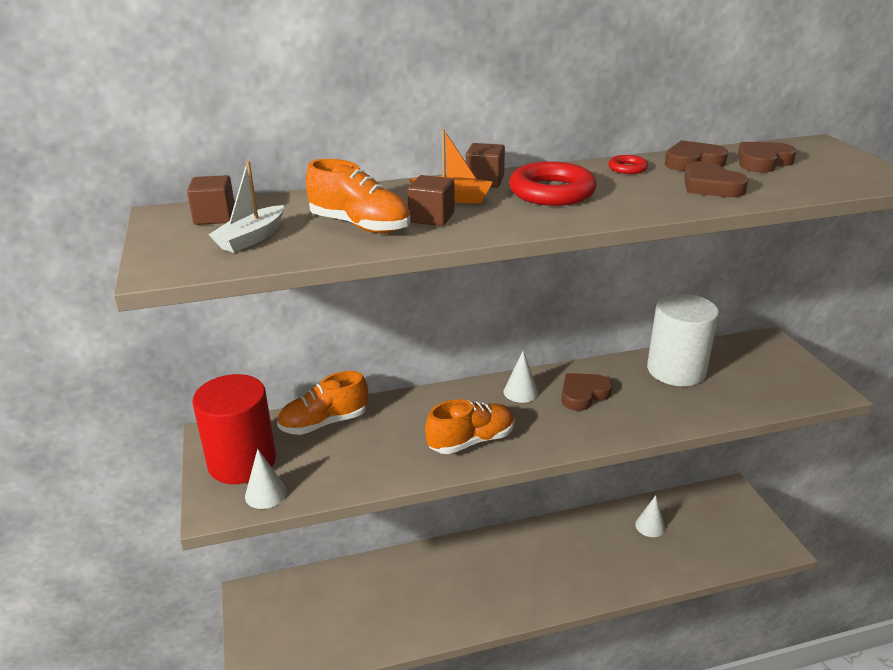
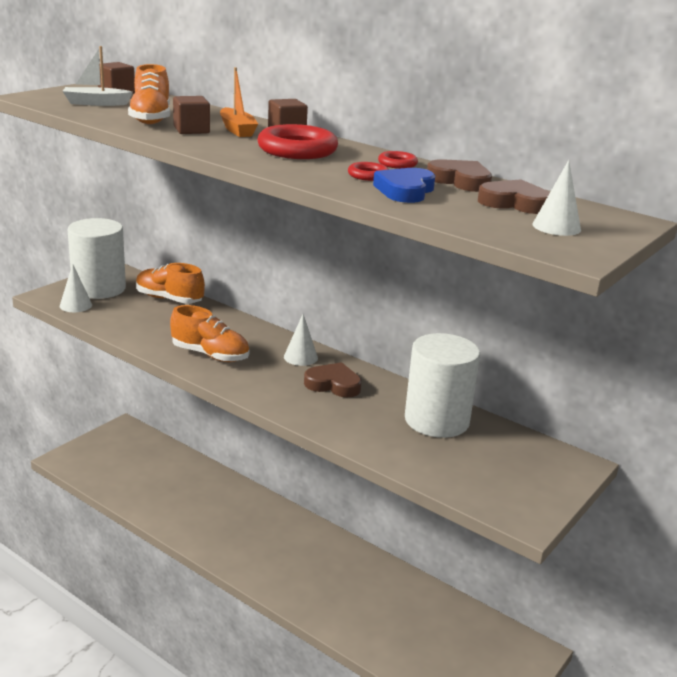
camera: 50 degrees right, 5 degrees down
(242, 462) = (99, 288): red cylinder -> white cylinder
(650, 526) = (410, 605): white cone -> white cone (556, 227)
(656, 187) = (368, 175): none -> red ring
(710, 186) = (405, 191): brown heart -> blue heart

